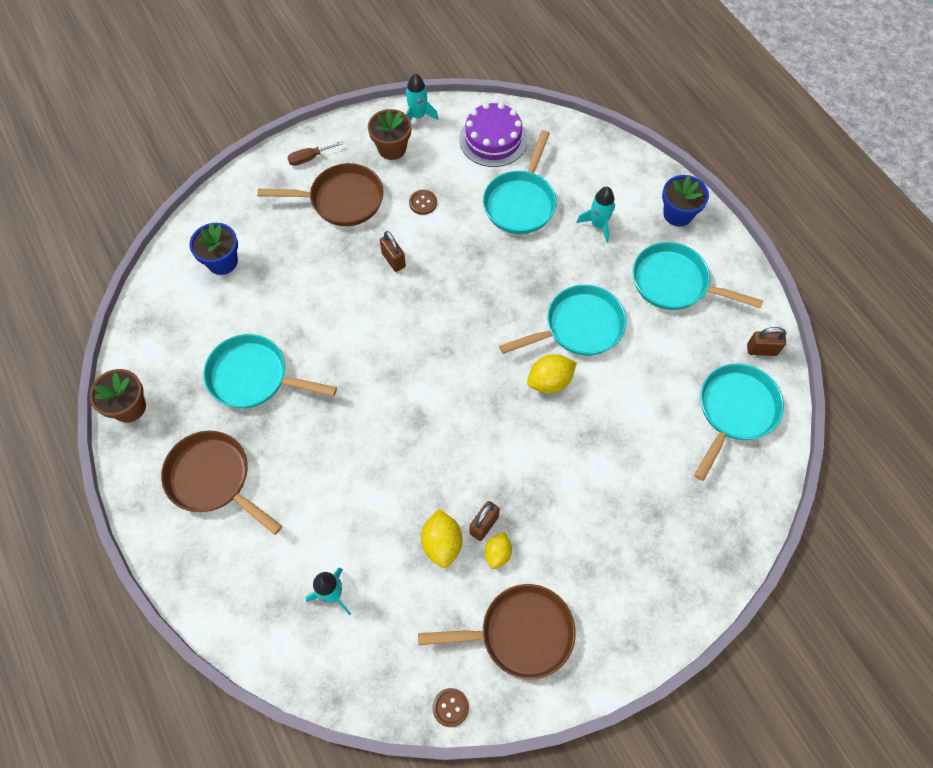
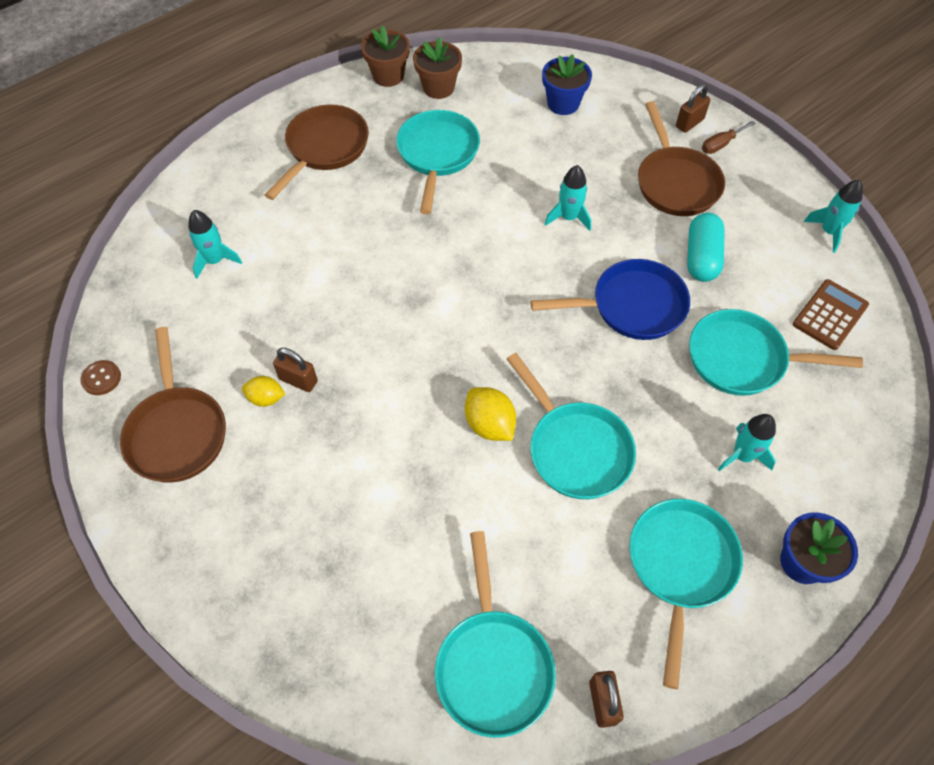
camera: 80 degrees right, 5 degrees down
(309, 158) = (720, 144): brown screwdriver -> brown screwdriver turned 90 degrees counterclockwise
(358, 285) = (568, 217): none -> turquoise rocket
(392, 148) = (768, 215): brown flower pot -> brown flower pot (438, 88)
(393, 260) = (612, 243): brown padlock -> brown padlock (689, 123)
(423, 203) = (701, 257): brown button -> turquoise capsule
(442, 543) = (274, 344): yellow lemon -> none
(459, 261) = (631, 306): none -> blue pan
(493, 139) = (830, 315): purple cake -> brown calculator
(735, 411) = (493, 665): turquoise pan -> turquoise pan turned 60 degrees clockwise

